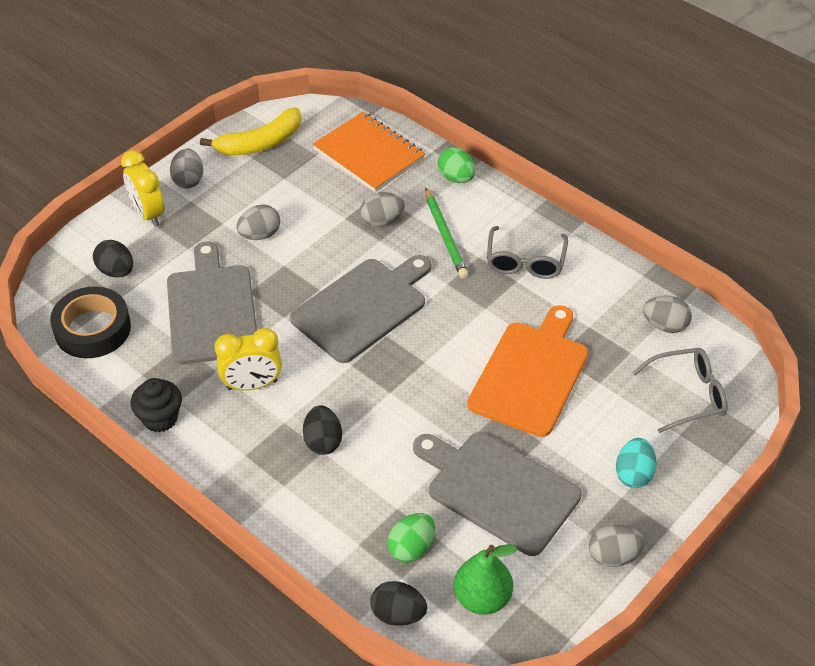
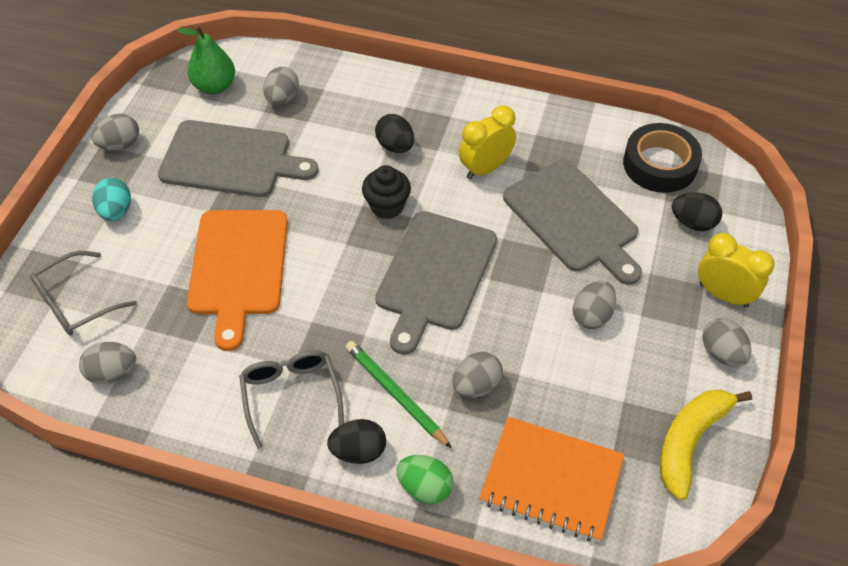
camera: 155 degrees right, 5 degrees up
(160, 418) = (538, 117): black cupcake -> black cupcake (387, 206)
(398, 614) = (272, 58): black egg -> black egg (358, 451)
(411, 548) = (282, 99): green egg -> grey egg

